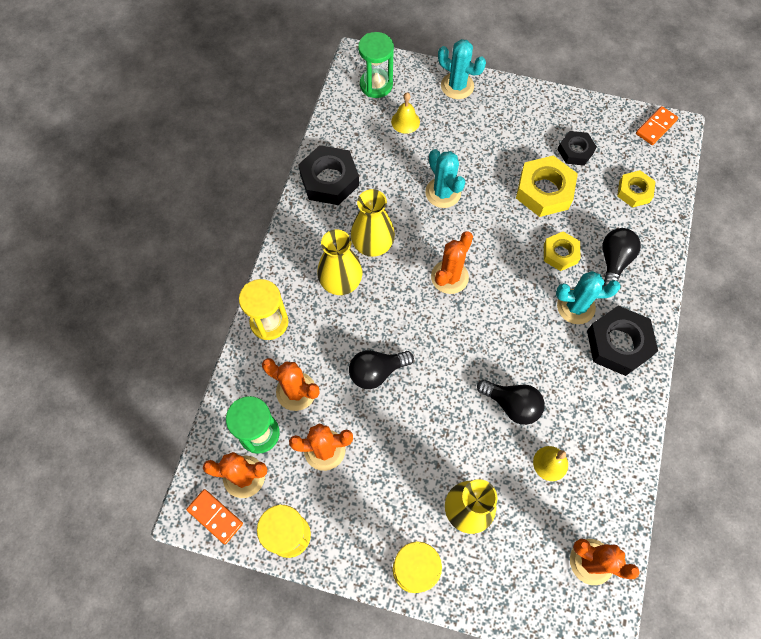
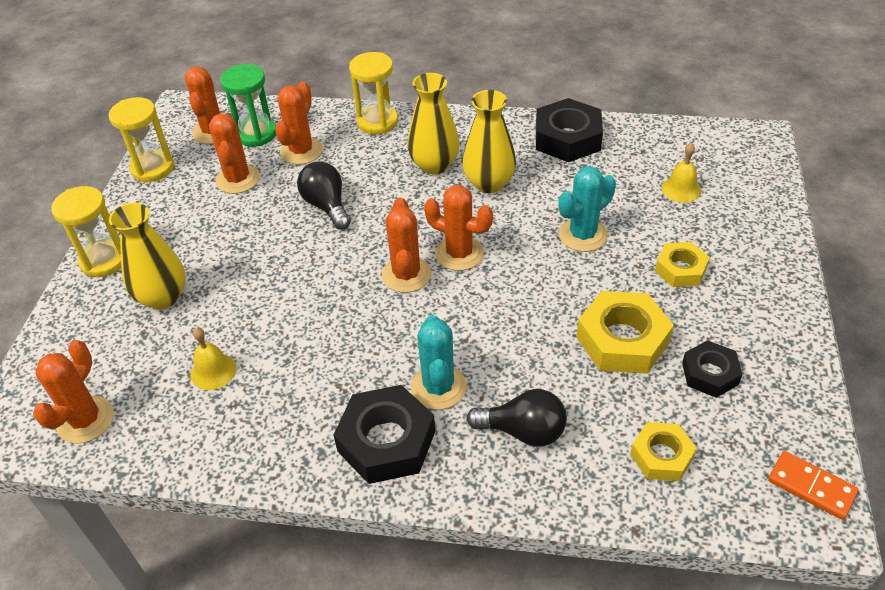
camera: 85 degrees right, 20 degrees down
(215, 517) = (176, 120): orange domino -> none
(376, 85) = (726, 157): green hourglass -> none
(457, 86) = (766, 231): turquoise cactus -> none
(467, 317) = (406, 275): none -> orange cactus
(512, 405) = (290, 327): black light bulb -> none
(560, 253) = (521, 364): yellow nut -> yellow nut (680, 269)

